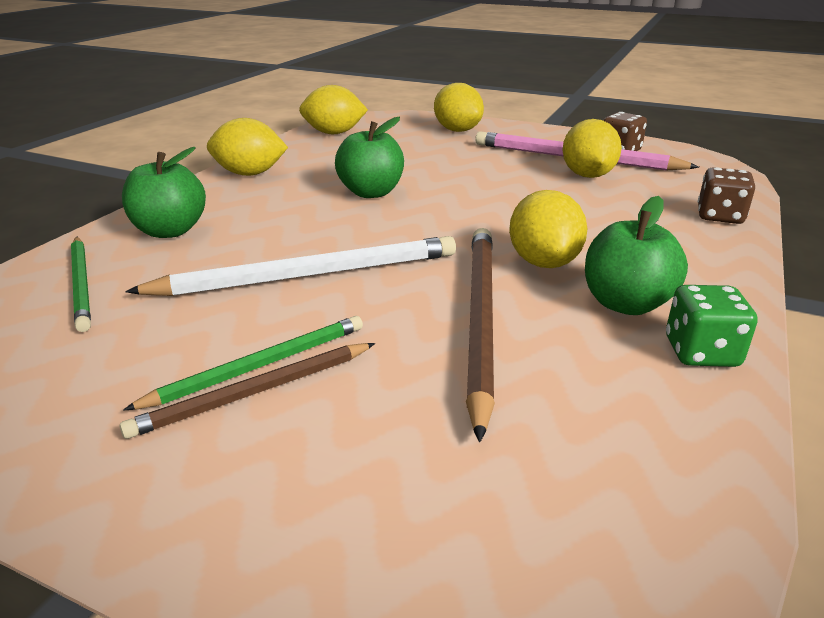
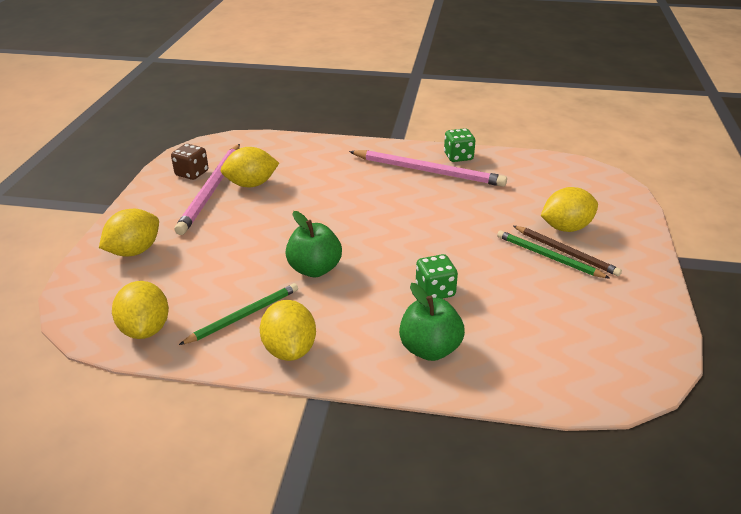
camera: 105 degrees left, 5 degrees up
(82, 284) = (526, 355): green pencil -> green pencil (243, 316)
(266, 250) = (435, 291): none -> green dice
(309, 275) = (456, 265): white pencil -> none
(479, 318) = (466, 205): brown pencil -> none
(543, 262) = (397, 193): yellow lemon -> yellow lemon (566, 228)
(626, 304) = (428, 171): green apple -> pink pencil
(719, 216) = (310, 146): brown dice -> none

